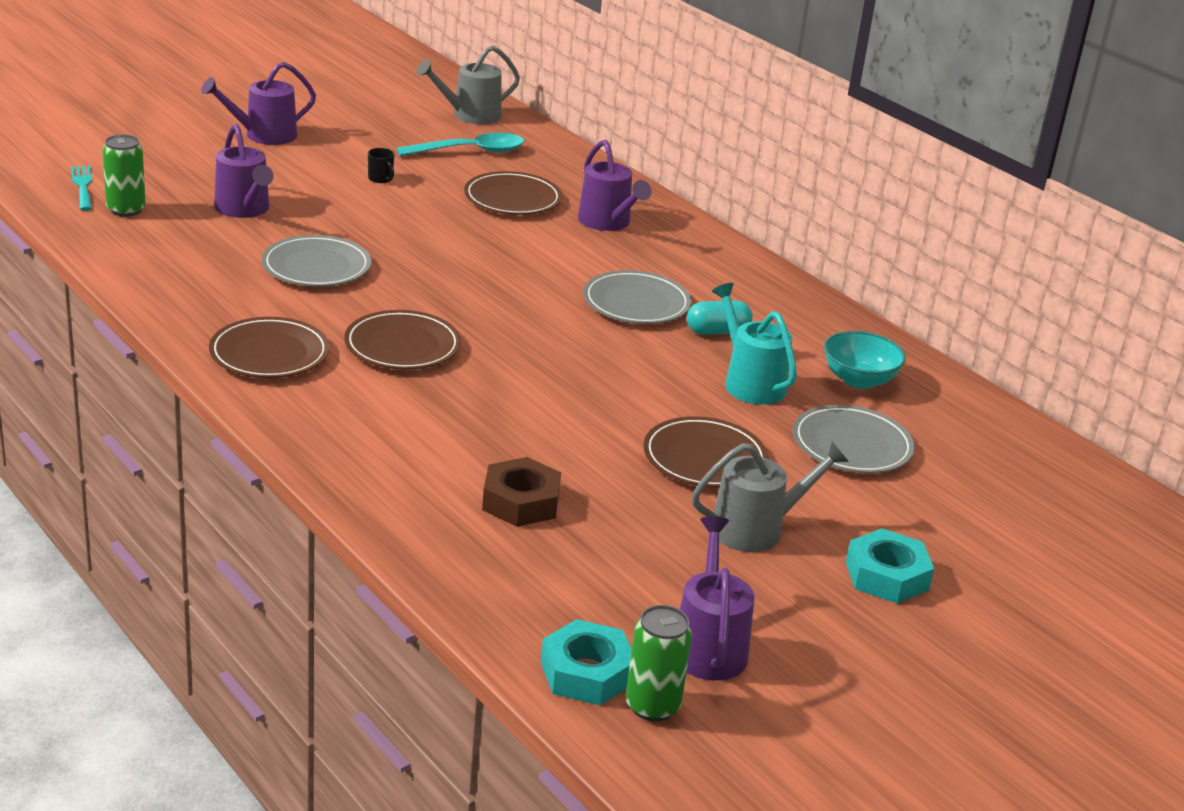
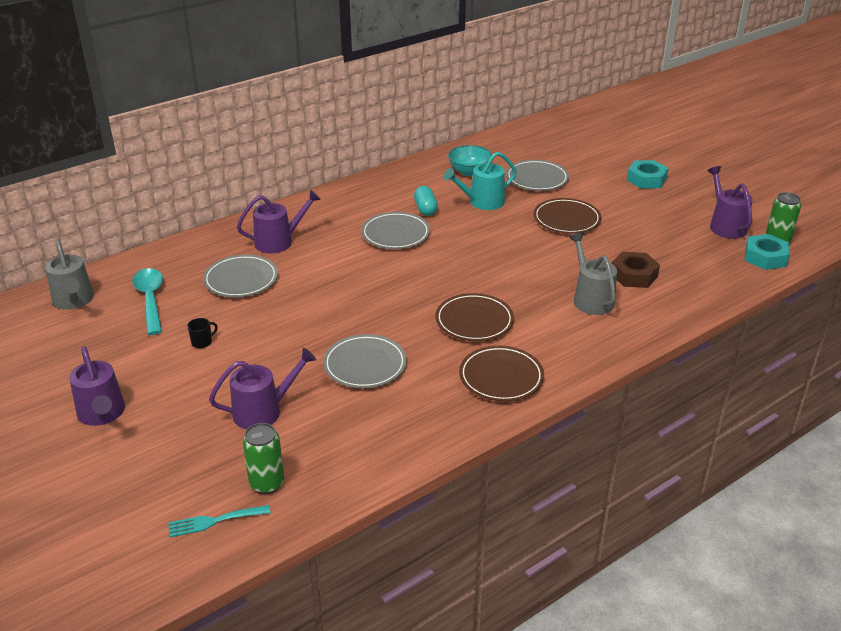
camera: 85 degrees left, 5 degrees up
(512, 199) = (241, 279): brown plate -> grey plate
(708, 646) = (725, 226): purple watering can -> purple watering can turned 75 degrees clockwise
(755, 529) = (625, 209): grey watering can -> grey watering can (591, 299)

